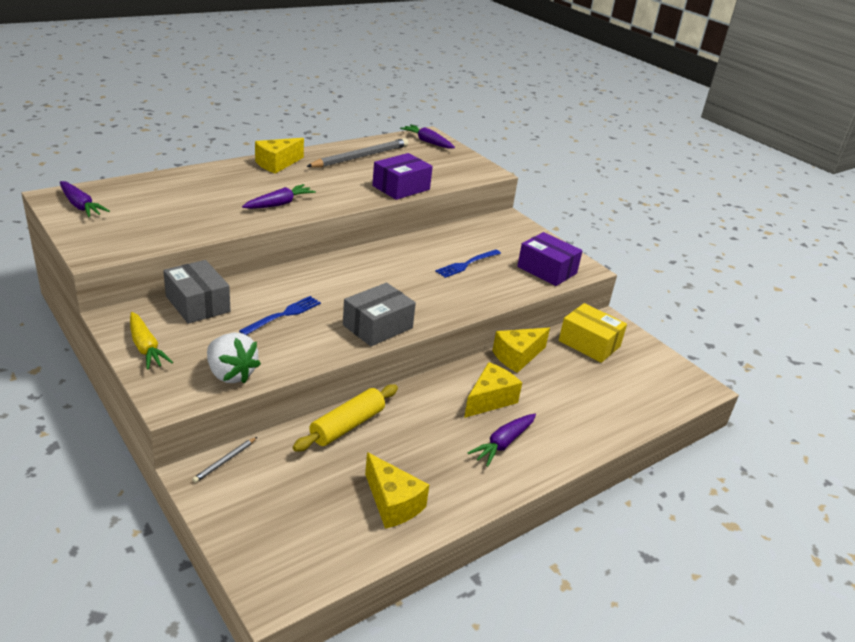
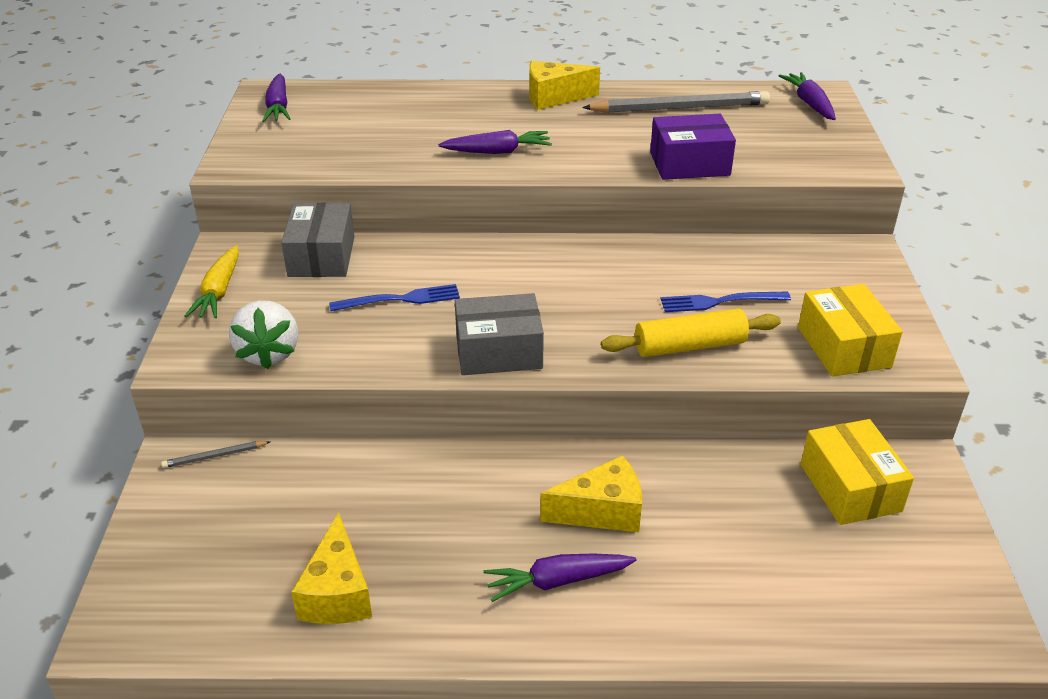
camera: 40 degrees right, 5 degrees up
(347, 426) = (383, 470): yellow rolling pin -> yellow rolling pin (689, 346)
(517, 357) = (707, 465): yellow cheese -> none
(547, 270) = (843, 347): purple box -> yellow box

